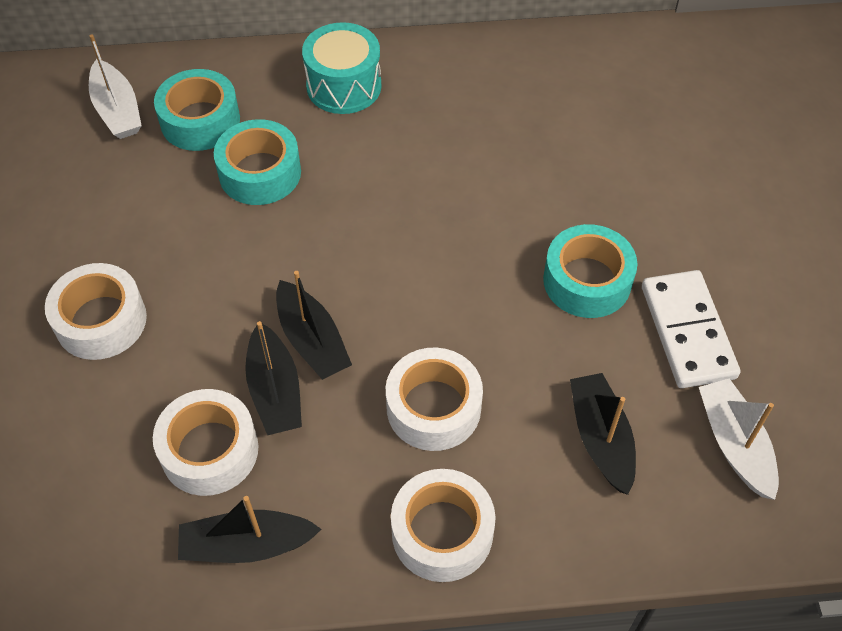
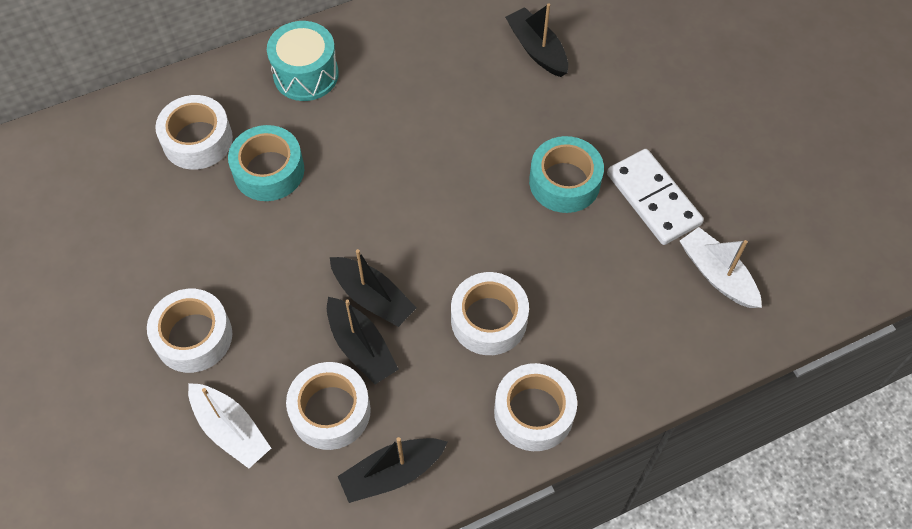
camera: 20 degrees left, 5 degrees up
(117, 110) = (121, 151): white boat -> white boat (230, 430)
(200, 120) = (197, 140): turquoise tape -> white tape
(601, 438) = (621, 302): black boat -> black boat (537, 49)

